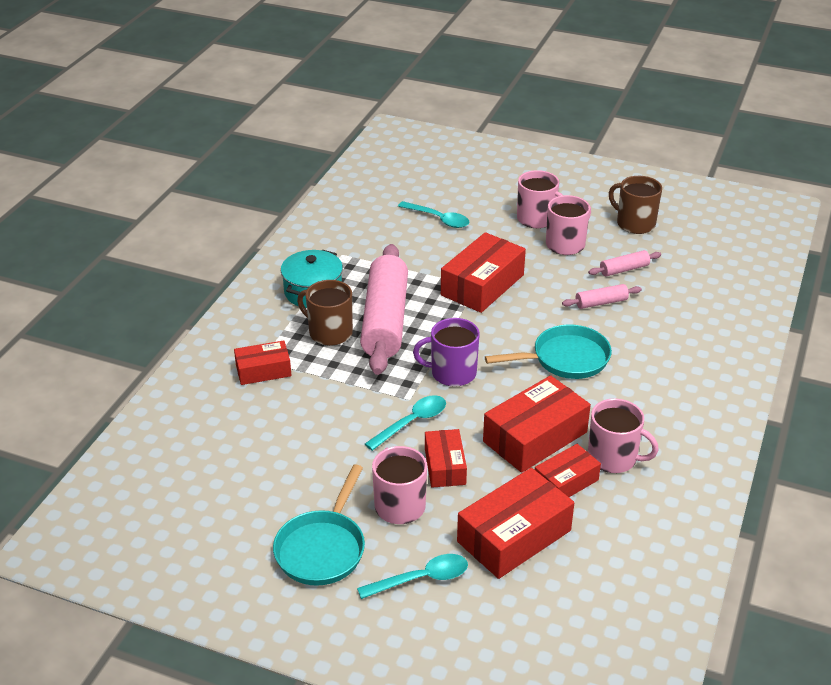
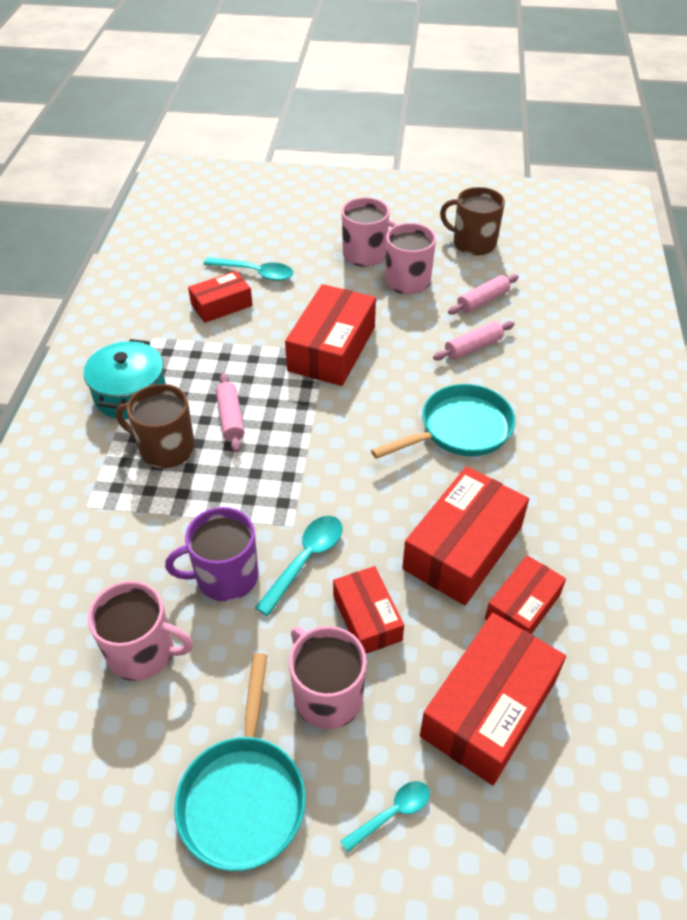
camera: 15 degrees left, 10 degrees up
(263, 370) = (93, 522): red box -> red box (221, 305)
(385, 320) = (231, 418): pink rolling pin -> pink rolling pin, size x0.43
(421, 579) = (392, 813): turquoise spoon -> turquoise spoon, size x0.65
(452, 373) = (333, 476): purple mug -> purple mug (225, 576)
(613, 458) = (565, 557): pink mug -> pink mug (143, 652)

